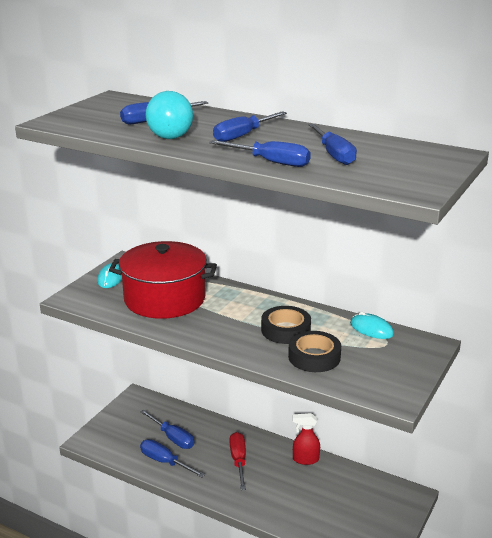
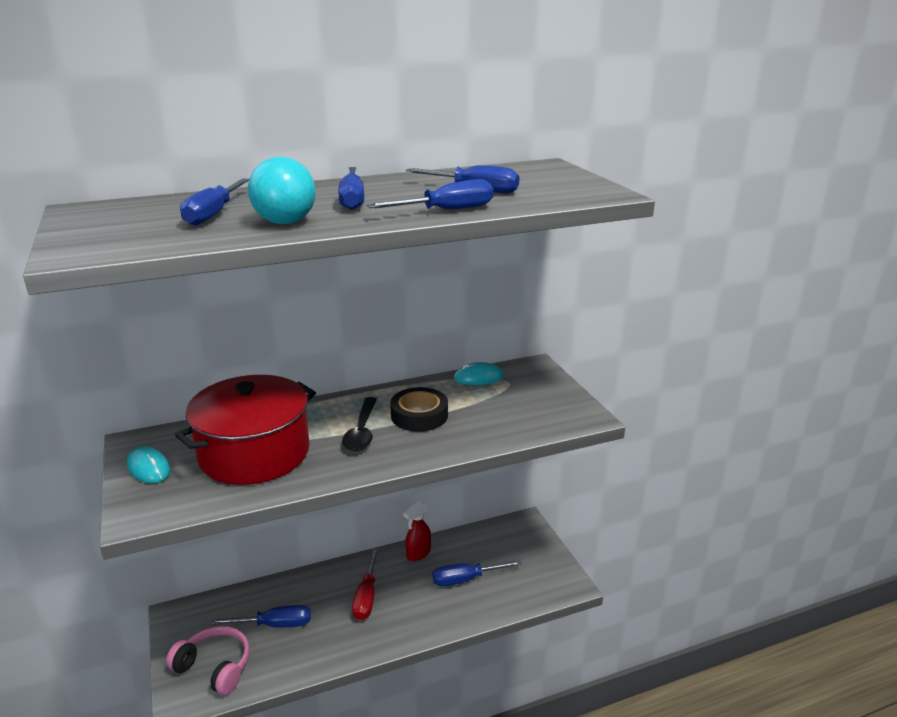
camera: 50 degrees left, 0 degrees up
(120, 436) = (215, 667): none -> pink headphones
(165, 462) = (300, 652): blue screwdriver -> blue screwdriver (466, 579)
(236, 320) = (362, 431): none -> black spoon
(238, 461) = (366, 597): red screwdriver -> red screwdriver turned 120 degrees counterclockwise
(314, 357) = (480, 423): black tape -> none

